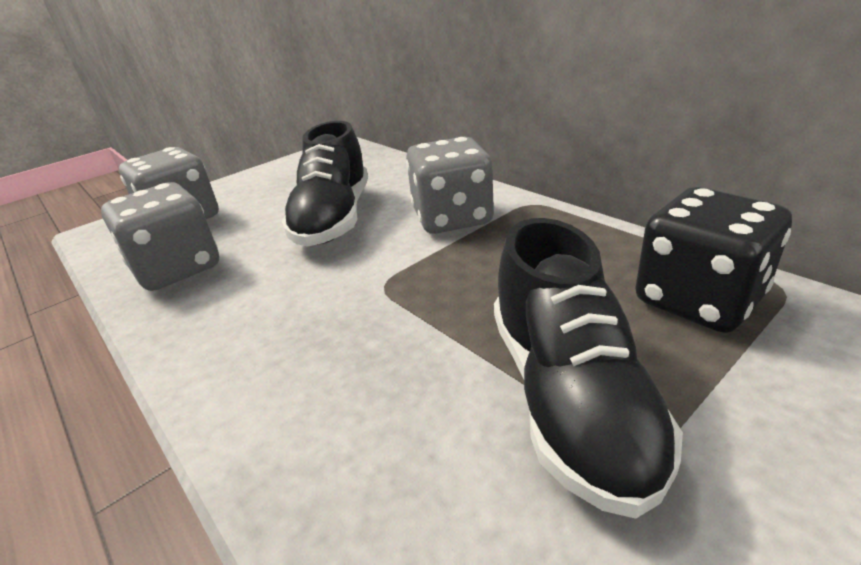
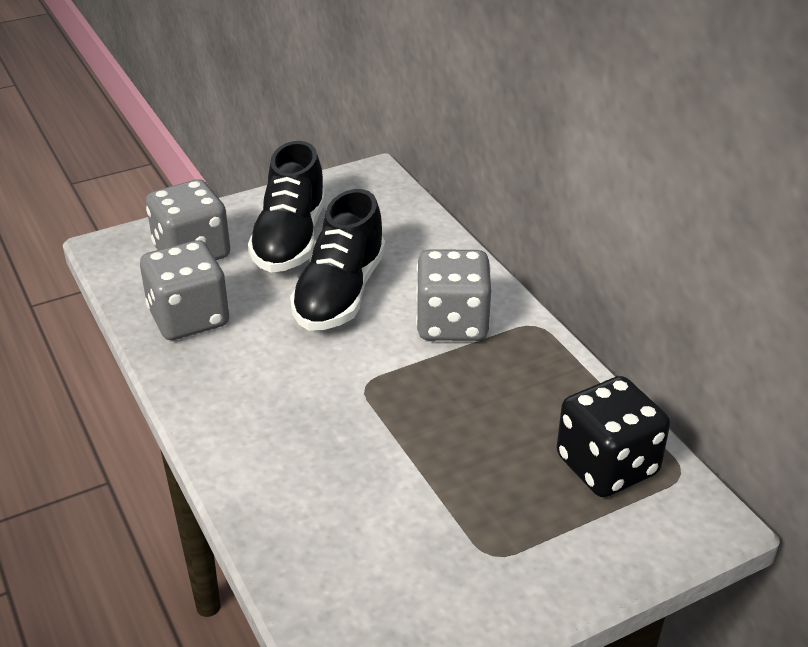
camera: 10 degrees right, 5 degrees up
(568, 397) = (463, 514): black shoe -> black shoe (290, 239)

